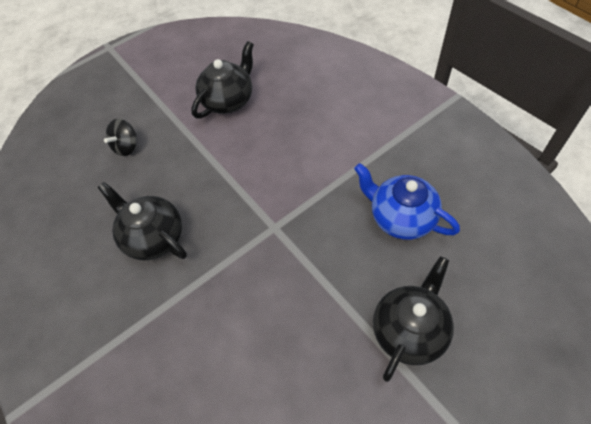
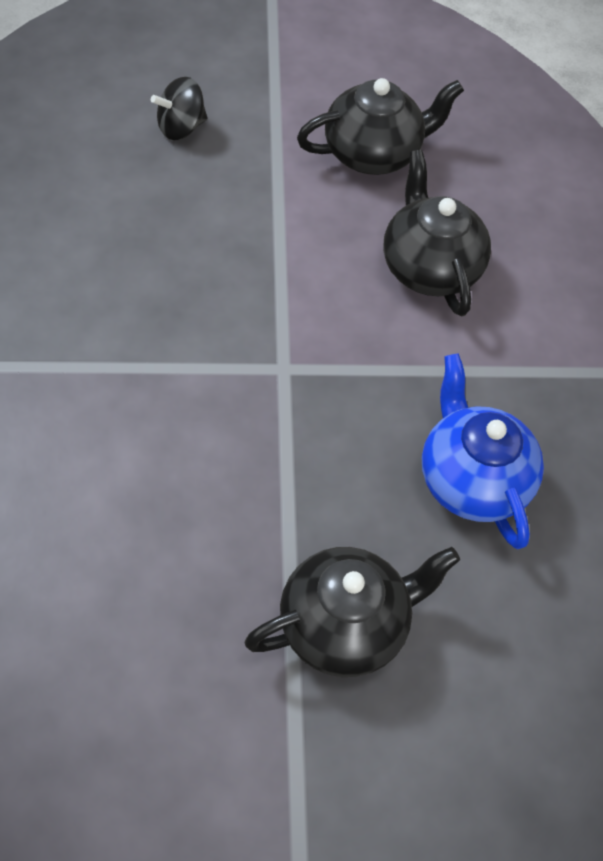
camera: 25 degrees right, 0 degrees up
(153, 237) = (117, 271): black teapot -> black teapot (429, 268)

